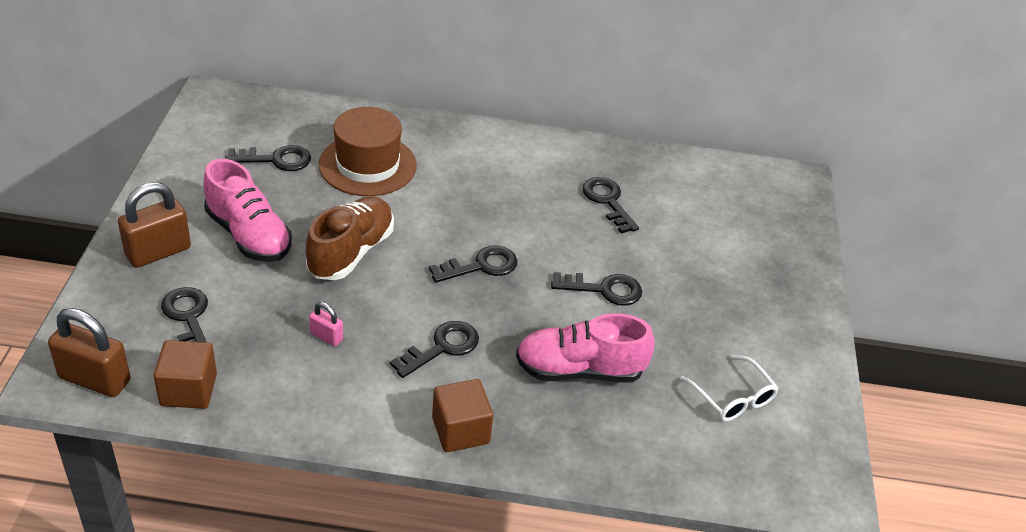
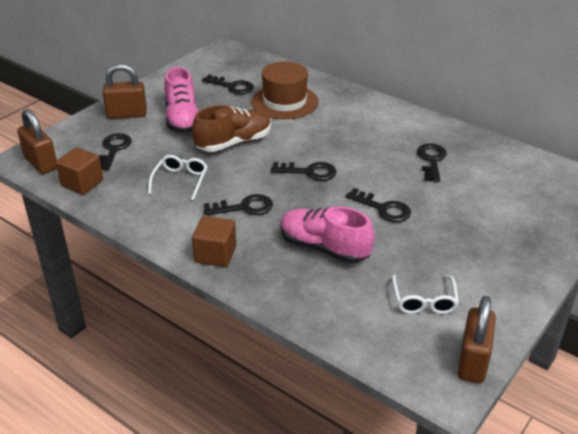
camera: 35 degrees right, 5 degrees down
(326, 336) = (180, 181): pink padlock -> white glasses
(828, 452) = (472, 361): none -> brown padlock

